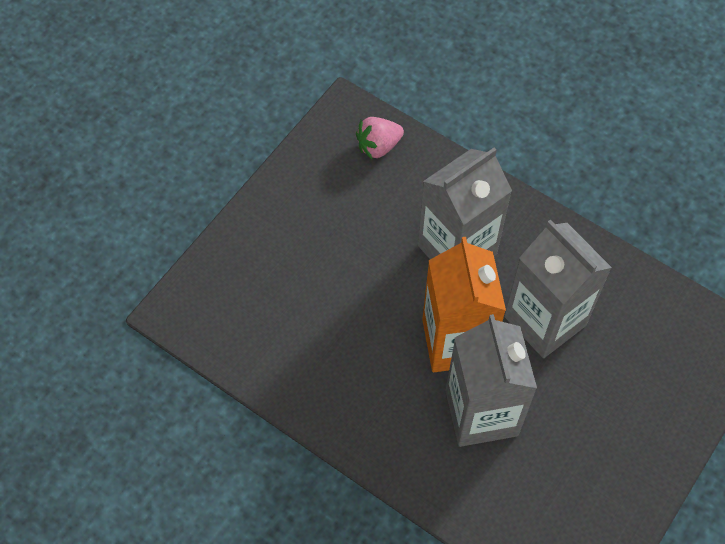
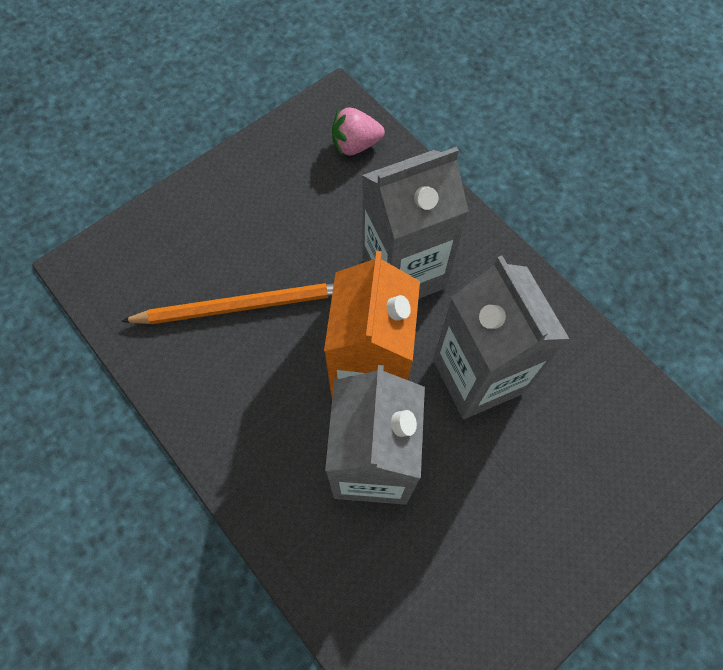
camera: 15 degrees right, 5 degrees up
(328, 311) = (243, 306): none -> orange pencil

